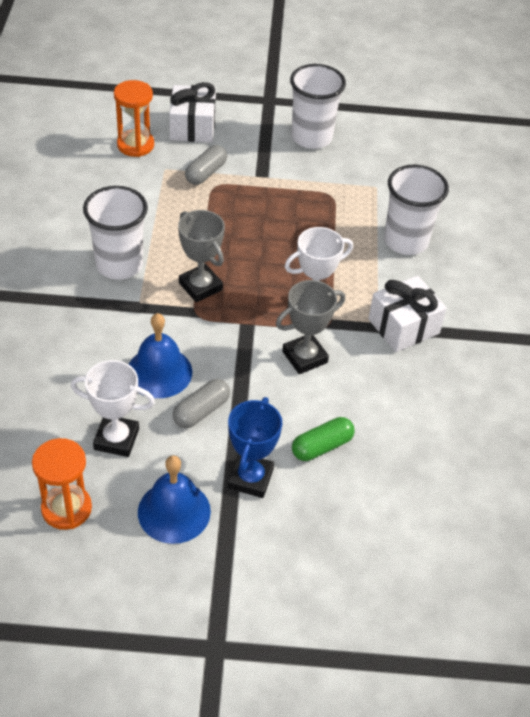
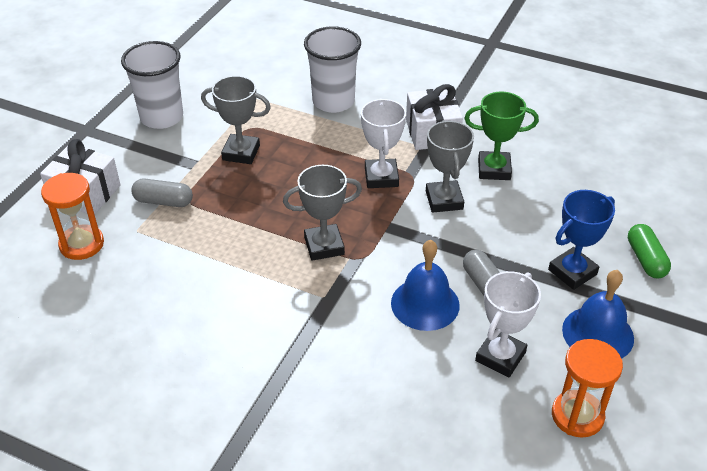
camera: 65 degrees left, 5 degrees down
(119, 265) = (262, 300): white cup -> none
(206, 173) = (163, 201): grey capsule -> grey capsule turned 45 degrees counterclockwise
(250, 478) = (572, 272): blue trophy -> blue trophy turned 75 degrees counterclockwise
(293, 200) = (241, 153): none -> grey trophy
(322, 446) = (549, 218): green capsule -> green capsule (645, 259)
(373, 388) = (494, 169): none -> green trophy

